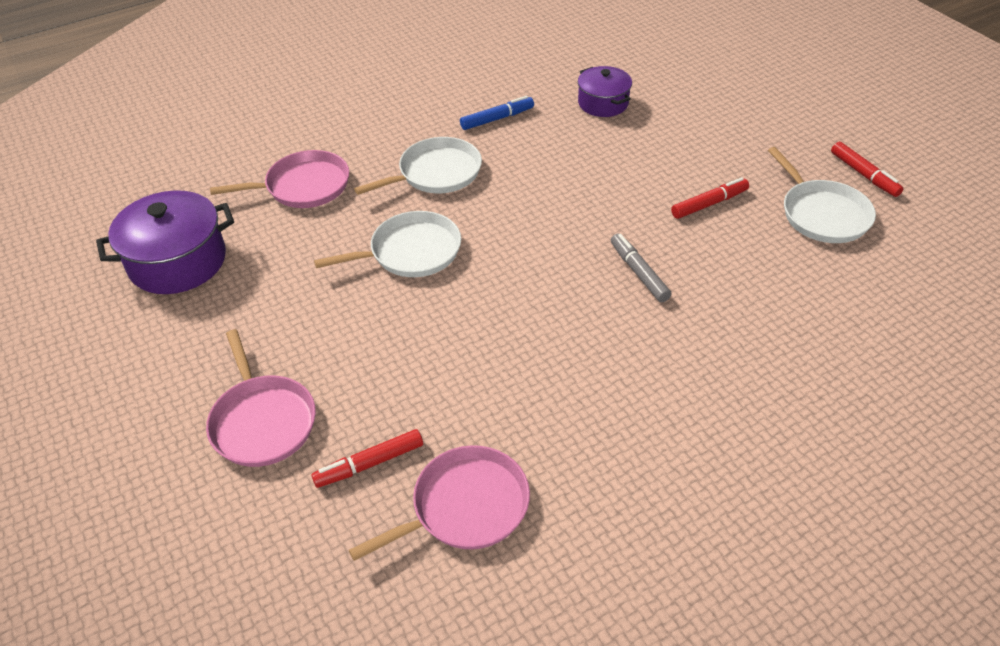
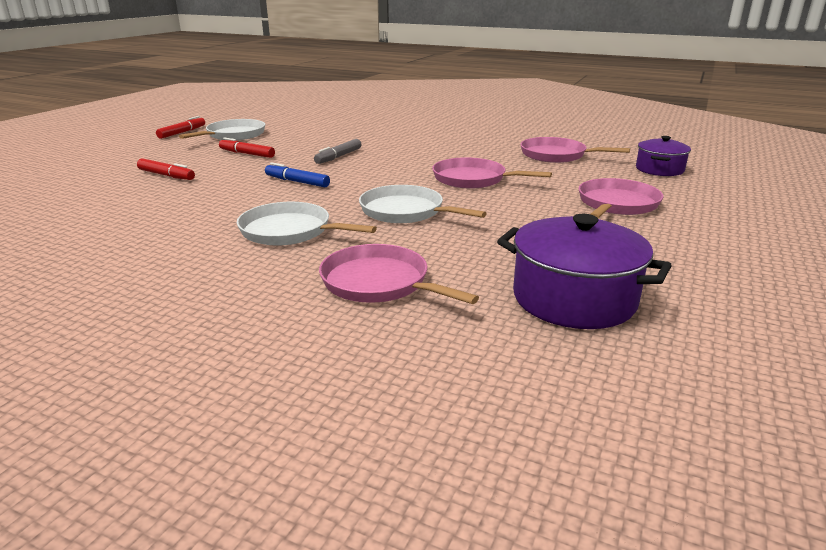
camera: 125 degrees left, 20 degrees down
(369, 464) = (579, 175): red marker -> red marker (166, 175)
(450, 349) = (473, 179): none -> pink pan
(497, 119) = (169, 231): blue marker -> blue marker (297, 182)
(603, 103) = (116, 200): purple pot -> purple pot (659, 169)

